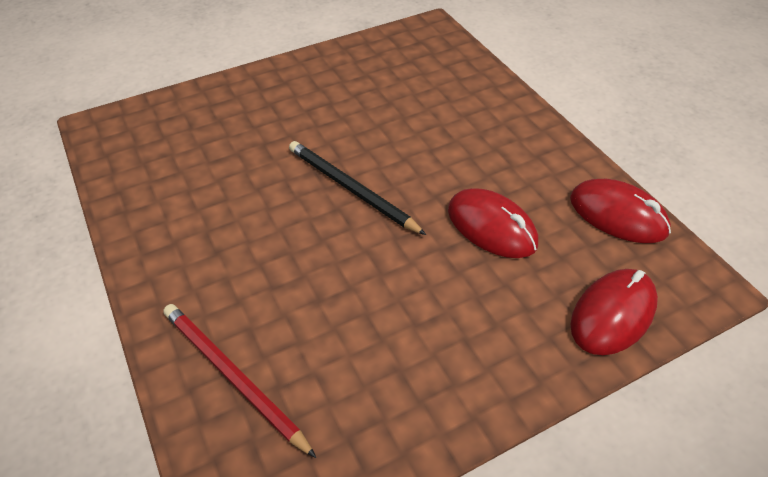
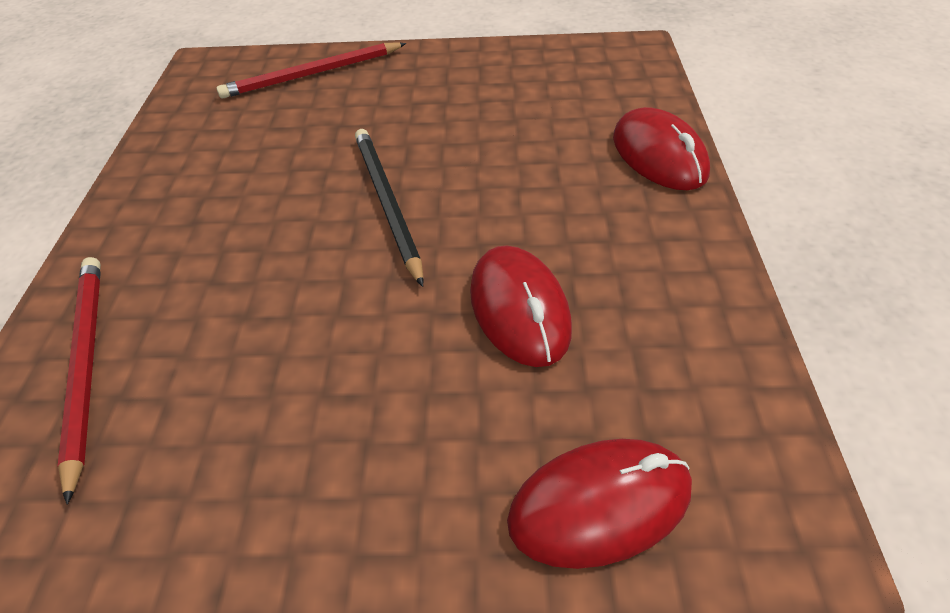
camera: 30 degrees right, 0 degrees up
(205, 109) = (312, 74): none -> red pencil
(618, 215) = (719, 362): red mouse -> red mouse (659, 156)

